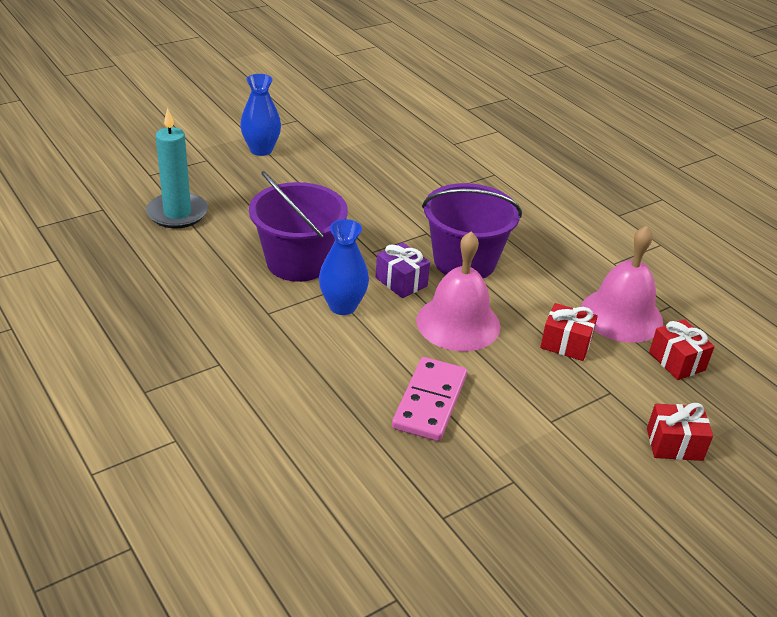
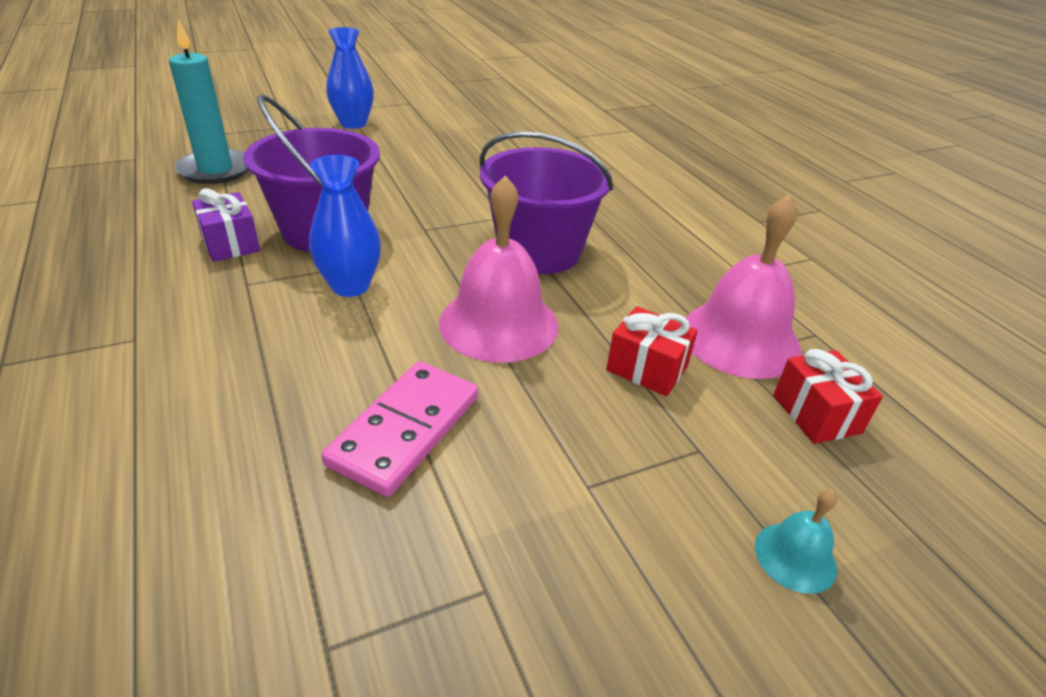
camera: 10 degrees right, 0 degrees up
(401, 282) = (444, 266): purple gift -> purple gift (230, 244)
(674, 444) = (795, 557): red gift -> turquoise bell

